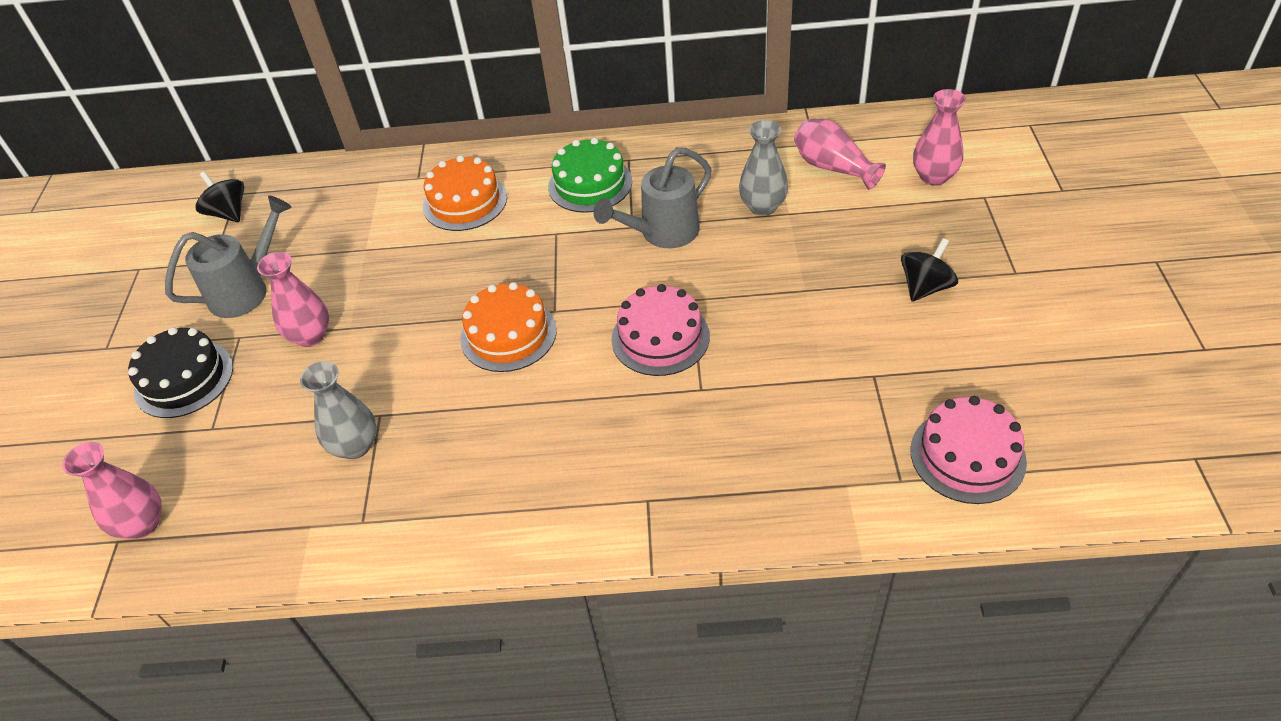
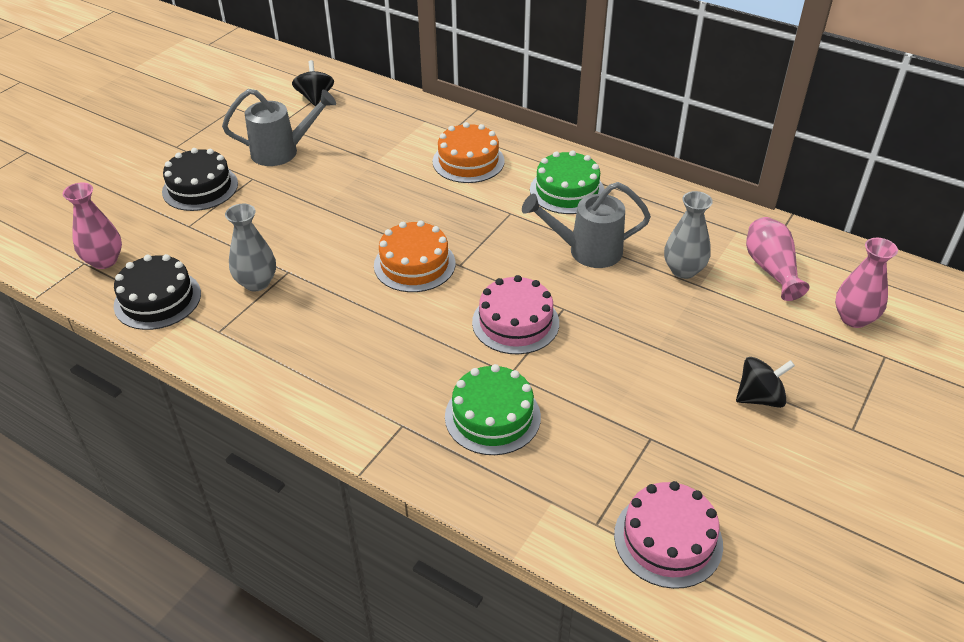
camera: 30 degrees right, 5 degrees down
(254, 529) = (157, 299): none -> black cake
(310, 336) = (293, 199): pink vase -> none
(723, 439) = (492, 416): none -> green cake

